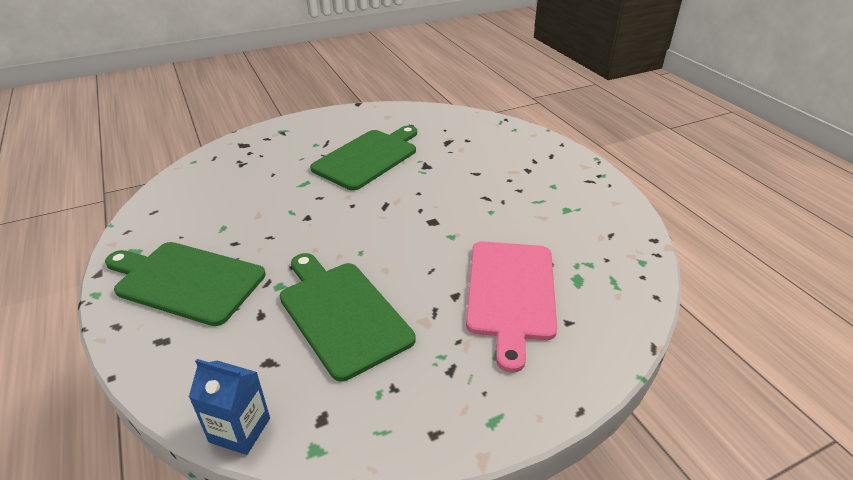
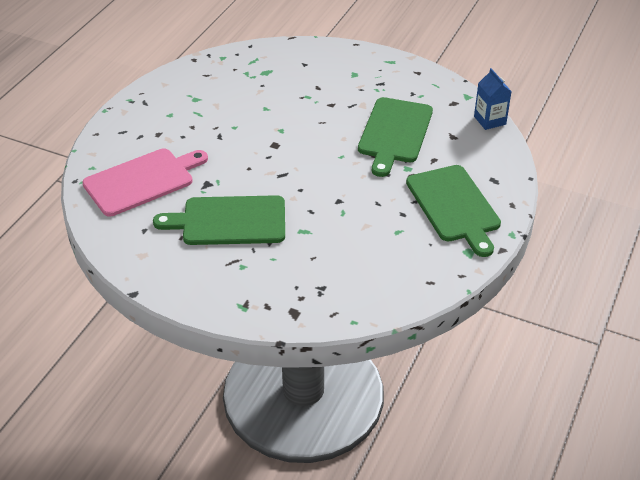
camera: 130 degrees left, 5 degrees up
(511, 293) = (305, 88): pink cutting board -> pink cutting board (142, 181)

